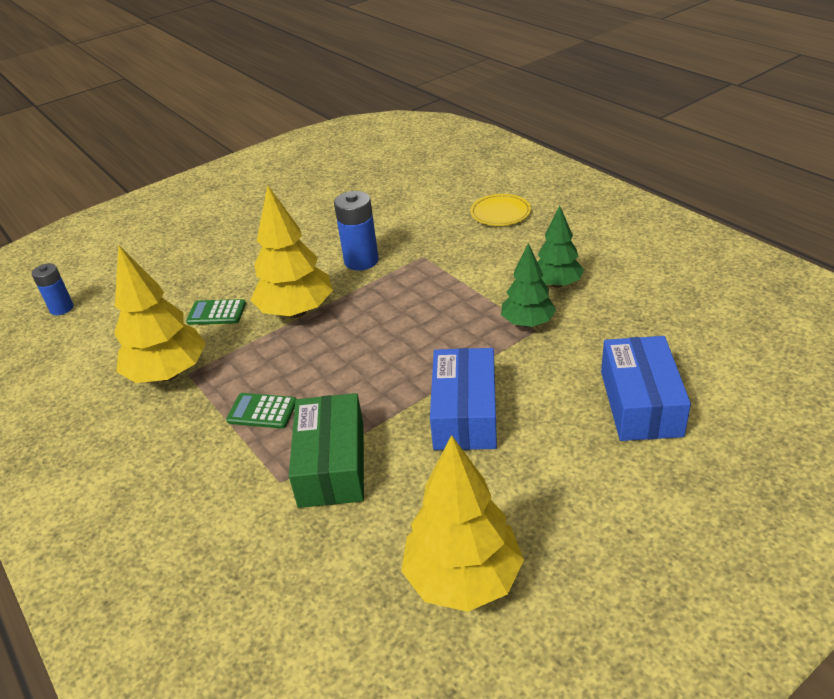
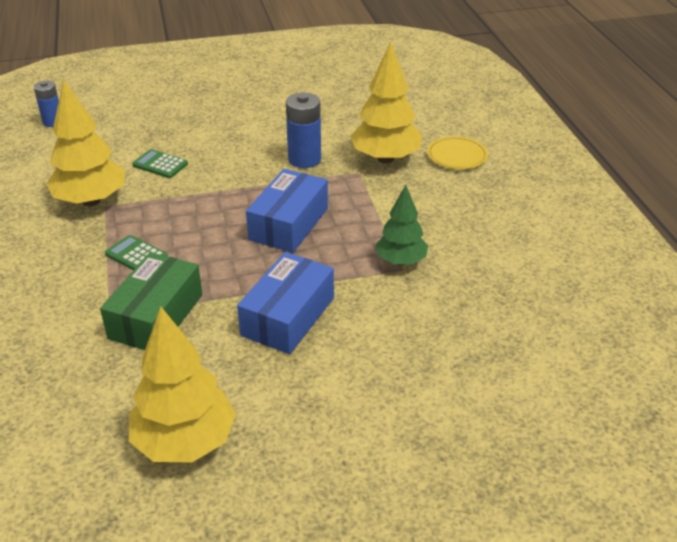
camera: 20 degrees right, 0 degrees up
(297, 311) = (221, 185): yellow tree -> yellow tree (385, 158)
(557, 284) = (455, 236): green tree -> none
(640, 403) = (441, 365): blue box -> blue box (289, 224)

